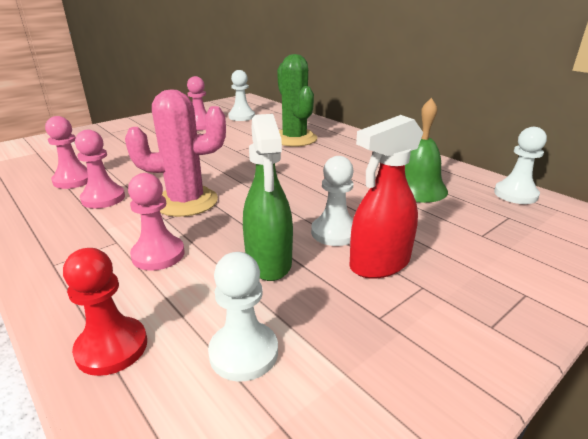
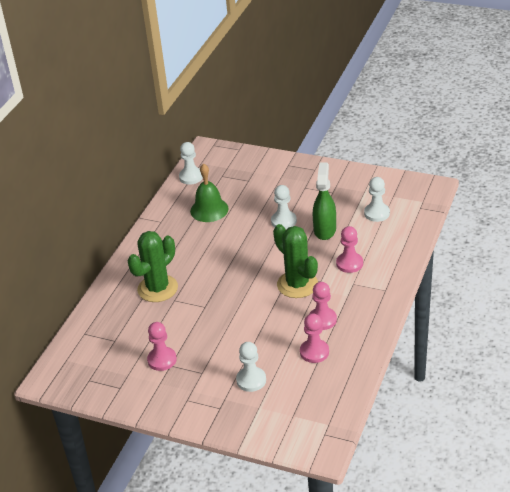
camera: 115 degrees left, 10 degrees up
(112, 347) = (403, 241): red pawn -> none
(186, 202) = (297, 284): pink cactus -> green cactus
(241, 117) = (117, 347): white pawn -> white pawn (251, 380)
(269, 262) = (325, 230): green spray bottle -> green spray bottle turned 45 degrees counterclockwise
(379, 264) = (298, 201): red spray bottle -> none

